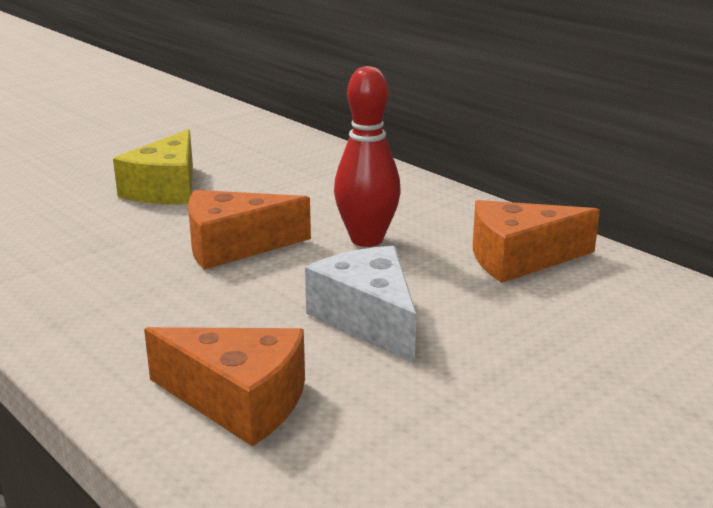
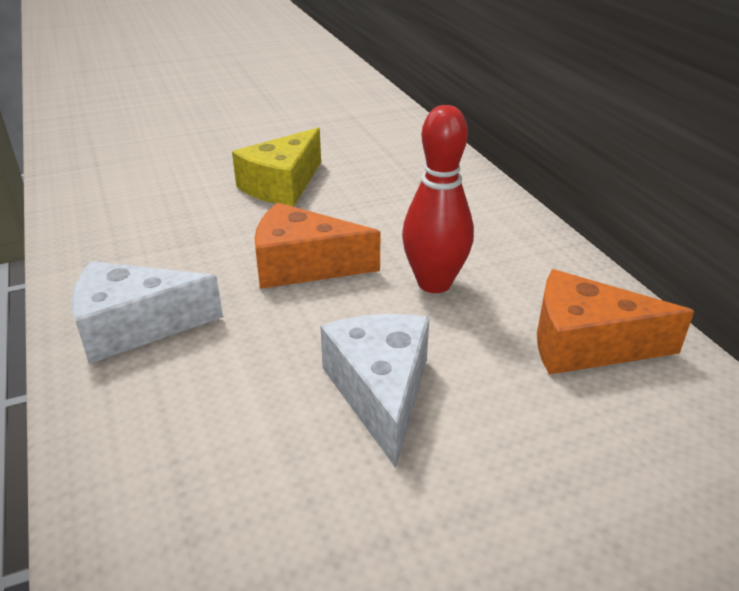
camera: 20 degrees right, 10 degrees up
(98, 317) = (134, 326): none -> white cheese
(239, 401) = (193, 471): orange cheese -> none

